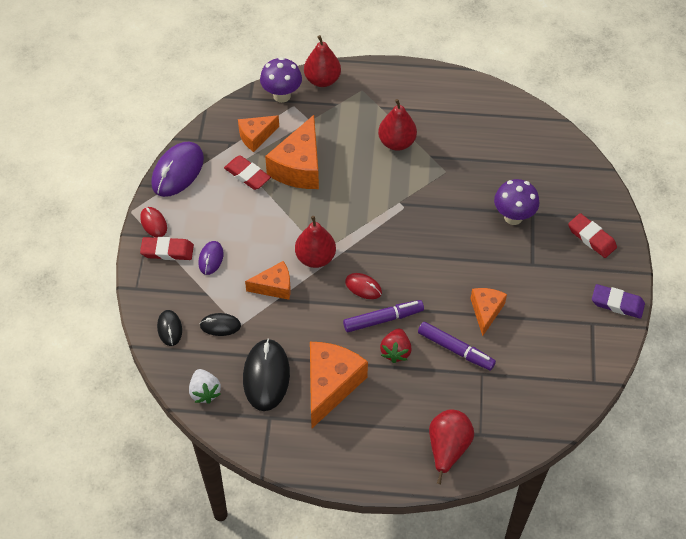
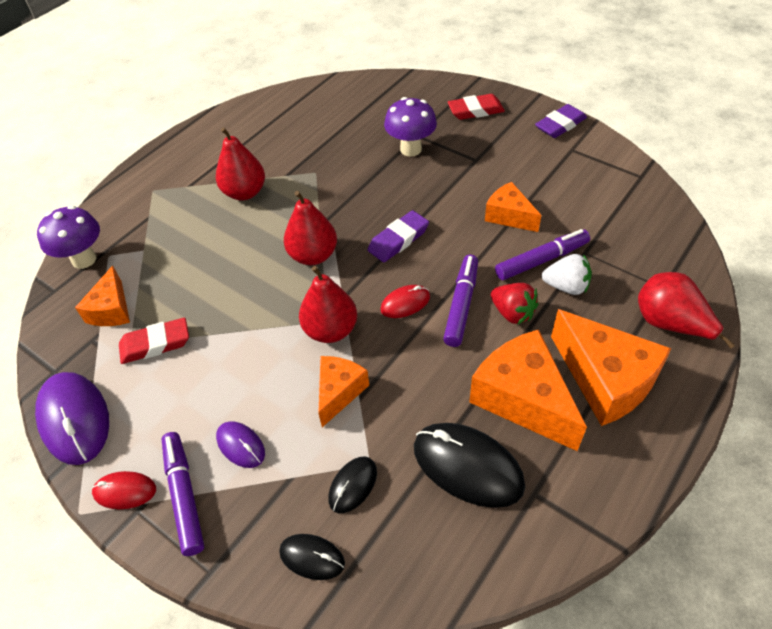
camera: 55 degrees left, 5 degrees down
(167, 251) = (184, 495): red eraser -> purple marker
(205, 392) = (448, 560): white strawberry -> white strawberry (566, 286)
(299, 167) = (194, 288): orange cheese -> orange cheese (605, 380)
(322, 80) = (104, 215): red pear -> red pear (313, 255)
(416, 255) = (398, 240): none -> purple eraser

